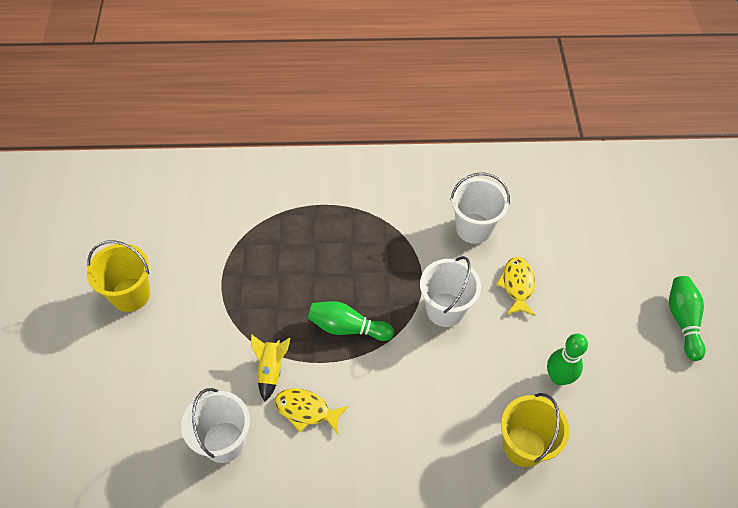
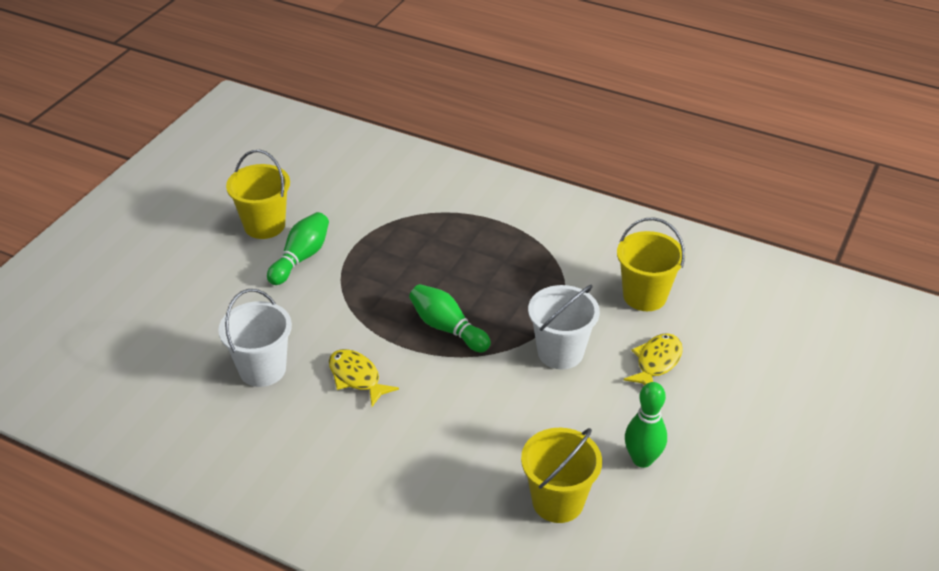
camera: 30 degrees right, 15 degrees down
(271, 369) = (347, 332): yellow rocket -> none
(473, 228) = (644, 296): white bucket -> yellow bucket
(683, 321) = (834, 470): green bowling pin -> green bowling pin (301, 258)

